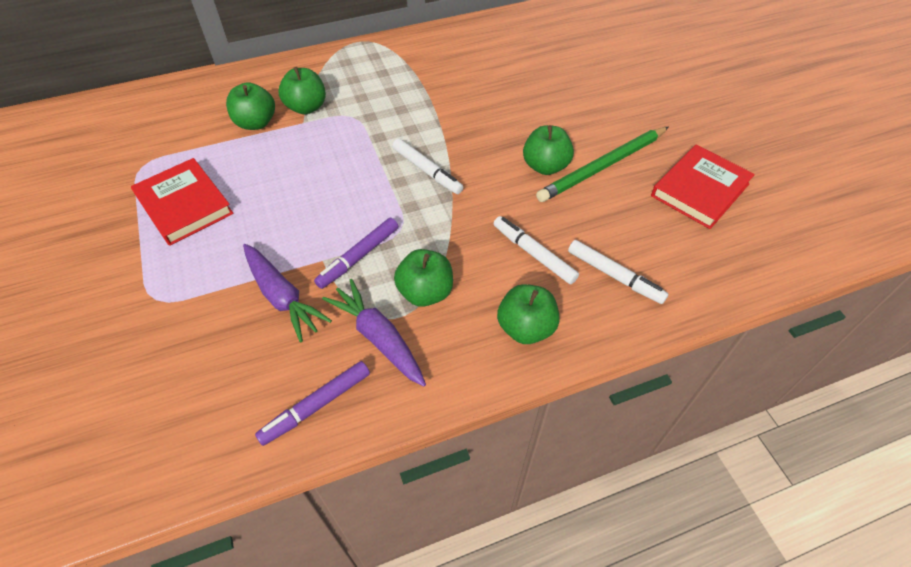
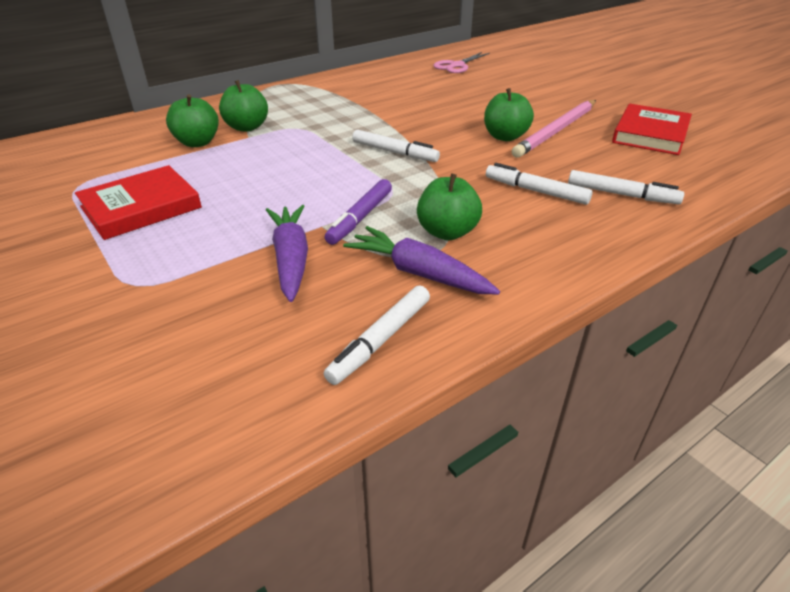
camera: 15 degrees left, 15 degrees down
(184, 205) = (141, 207): red book -> red book turned 75 degrees counterclockwise
(282, 297) = (291, 259): purple carrot -> purple carrot turned 135 degrees counterclockwise
(316, 406) = (380, 340): purple marker -> white marker
(526, 328) = (566, 241): green apple -> none
(553, 36) = (457, 66): none -> pink scissors
(603, 166) = (556, 131): green pencil -> pink pencil

